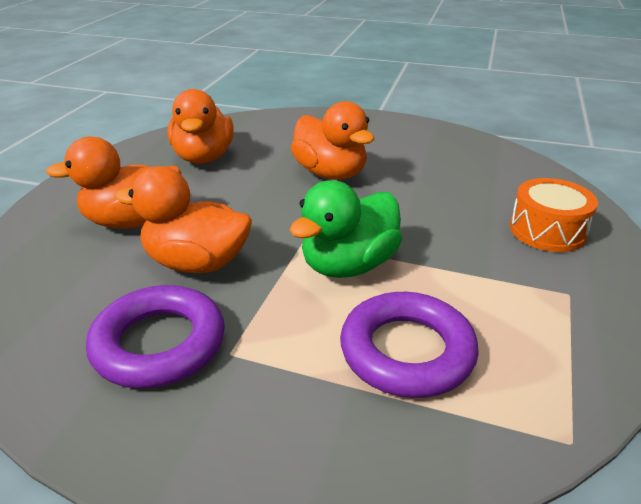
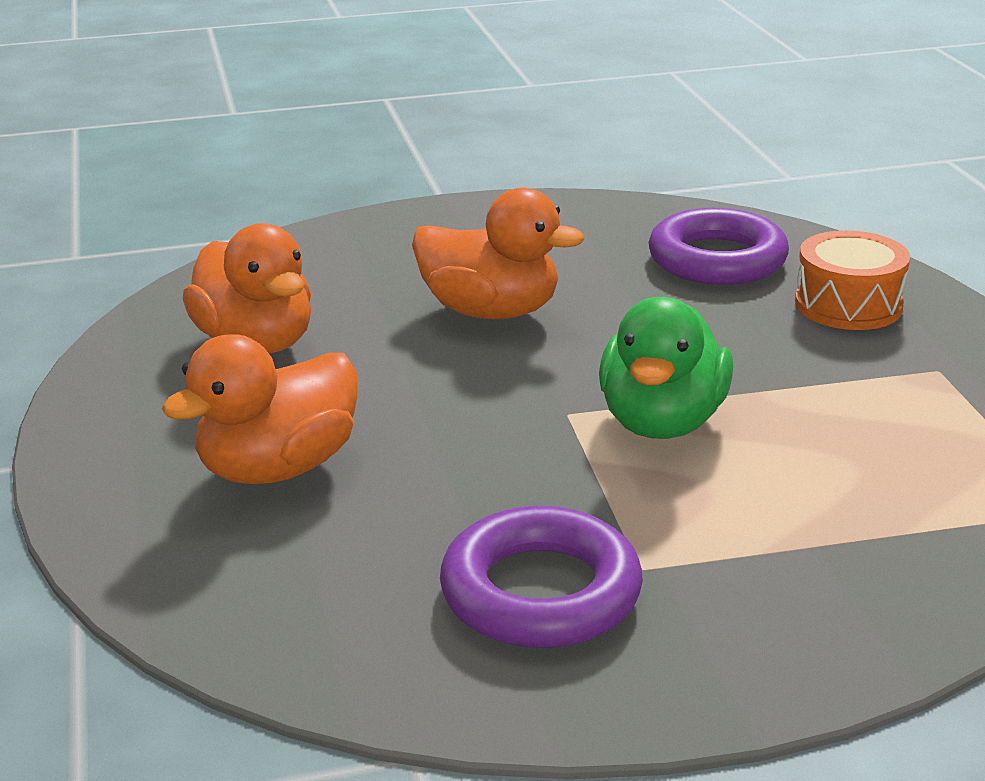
camera: 30 degrees left, 5 degrees down
(196, 263) = (457, 487): orange duck -> none
(407, 352) = (836, 490): purple ring -> purple ring (717, 259)

